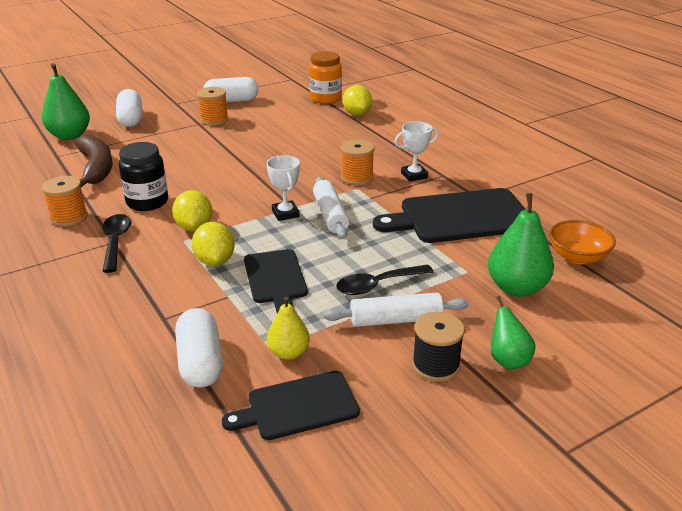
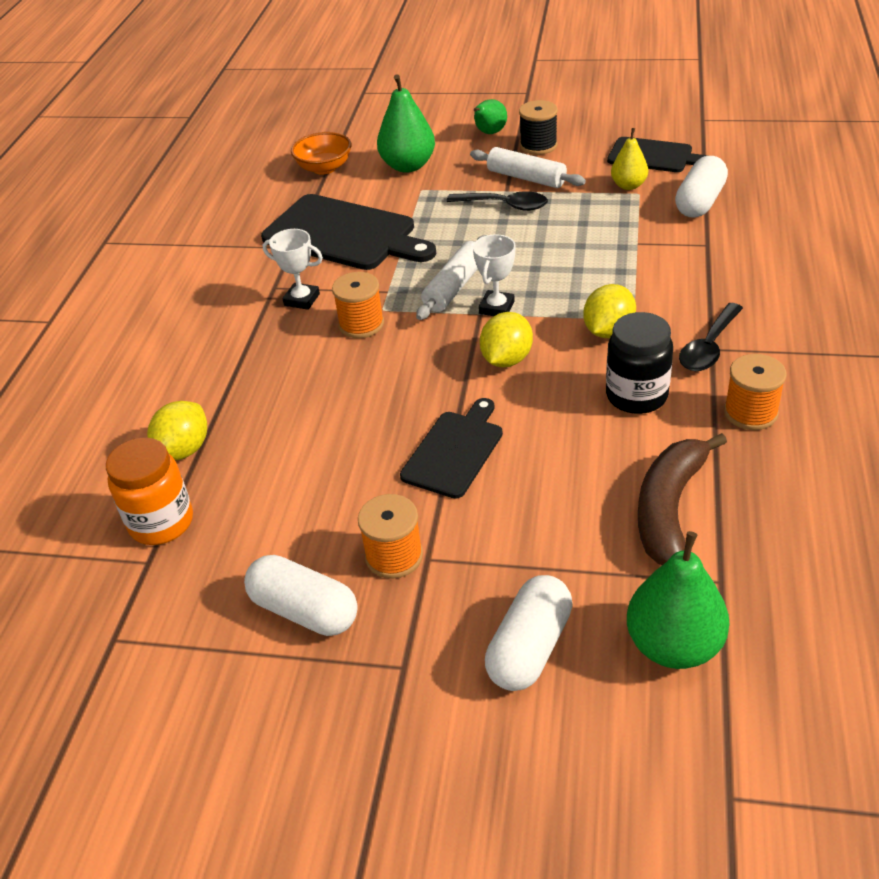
camera: 135 degrees left, 10 degrees up
(215, 261) = (620, 281): yellow lemon -> yellow lemon (506, 359)
(275, 278) = (581, 242): black cutting board -> black cutting board (454, 451)

